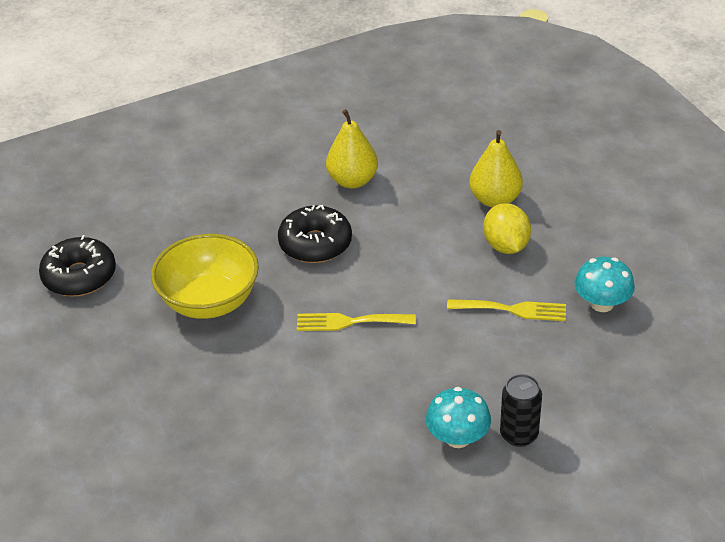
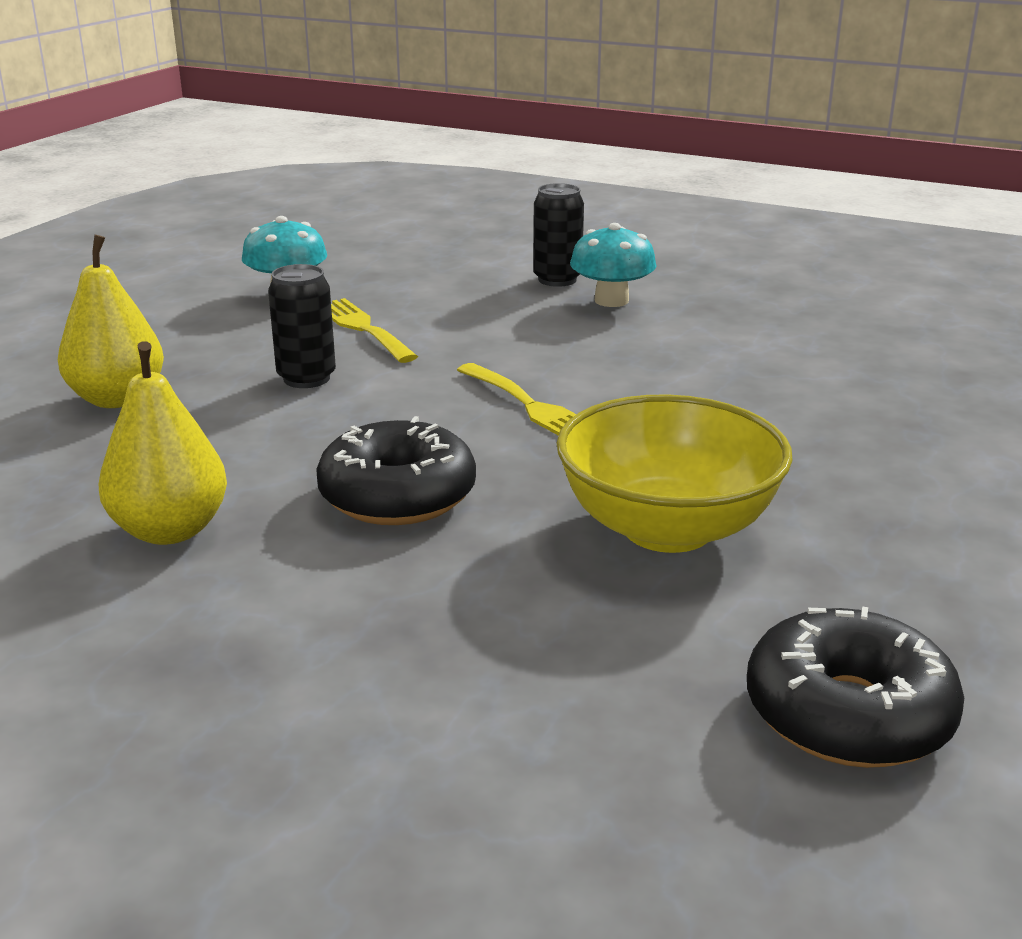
camera: 130 degrees left, 15 degrees down
(461, 263) = (306, 378): none -> black can
(506, 246) = (231, 363): yellow lemon -> none

